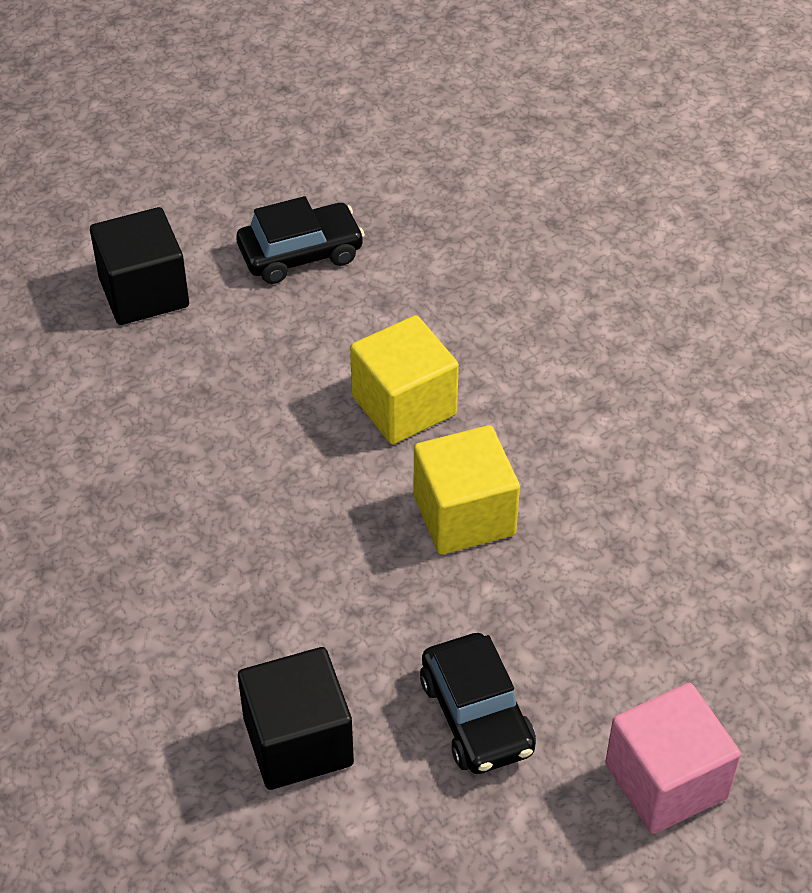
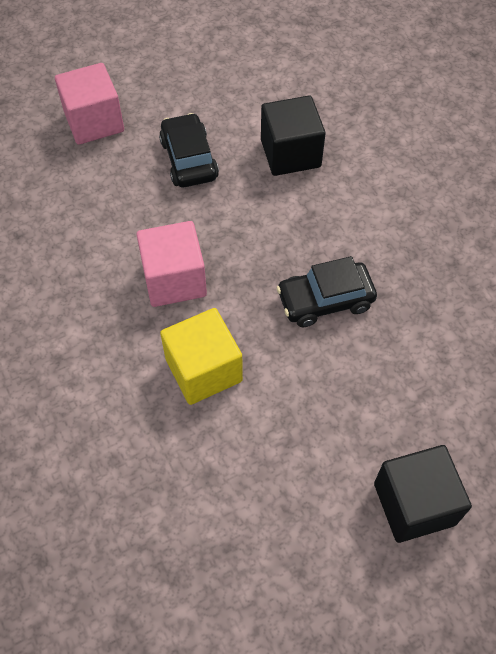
camera: 175 degrees left, 10 degrees up
(300, 254) = (276, 539): black car -> black car (325, 300)
(464, 515) = (174, 279): yellow cube -> pink cube

